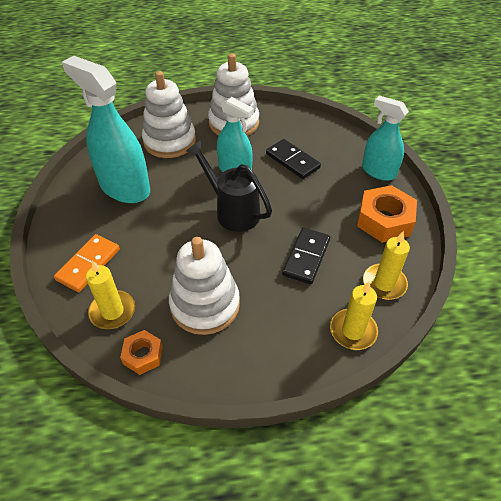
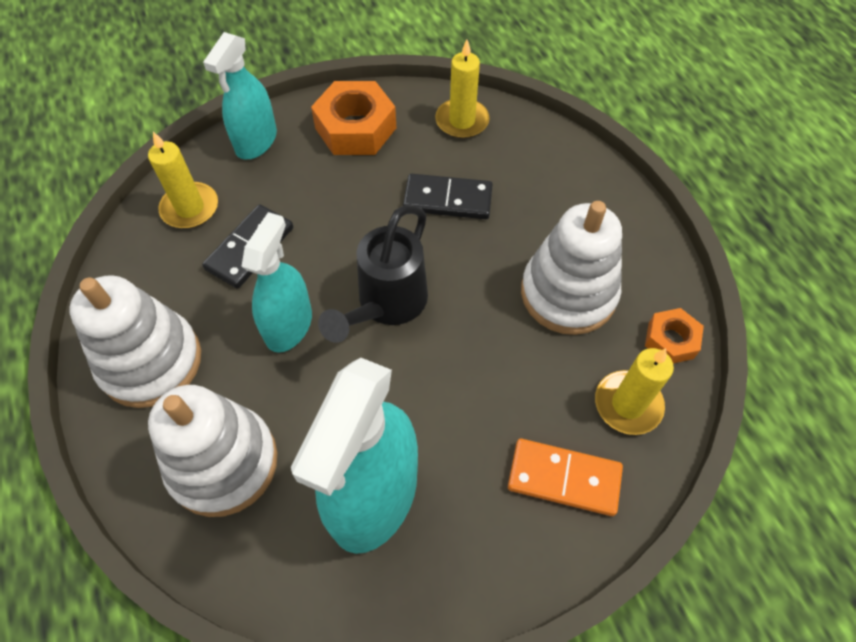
camera: 105 degrees left, 10 degrees up
(353, 331) = (540, 142): yellow candle -> yellow candle (190, 208)

